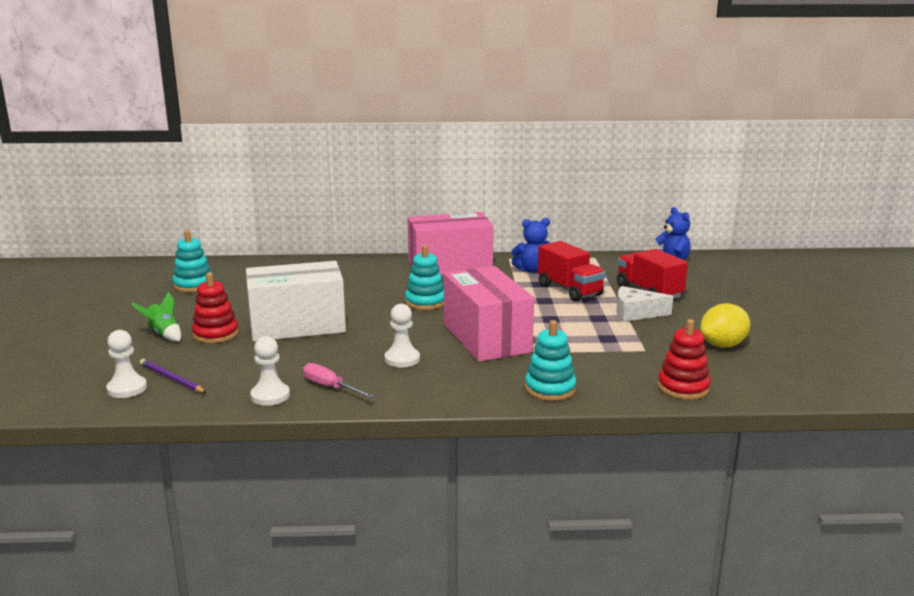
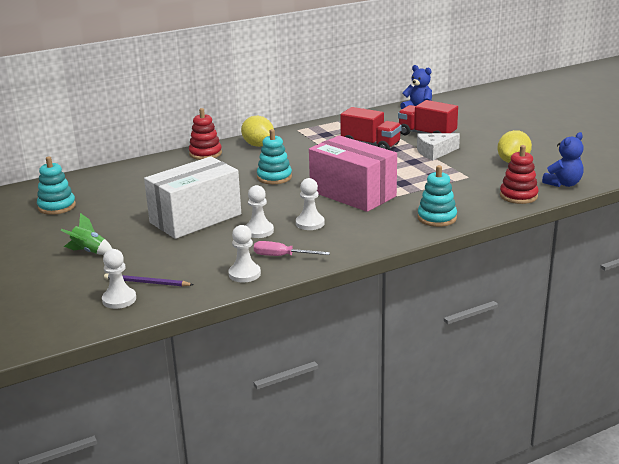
camera: 25 degrees left, 5 degrees up
(215, 334) = (135, 241): red stacking toy -> red stacking toy (205, 154)
(341, 354) = (259, 231): none -> white pawn
(450, 266) = (258, 145): pink box -> yellow lemon
(532, 270) = (326, 135): blue teddy bear -> blue teddy bear (563, 184)

